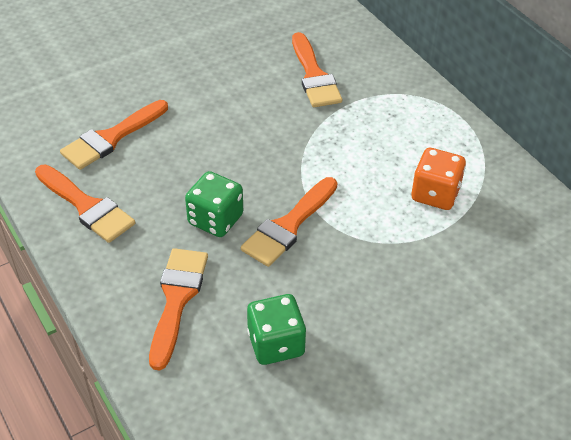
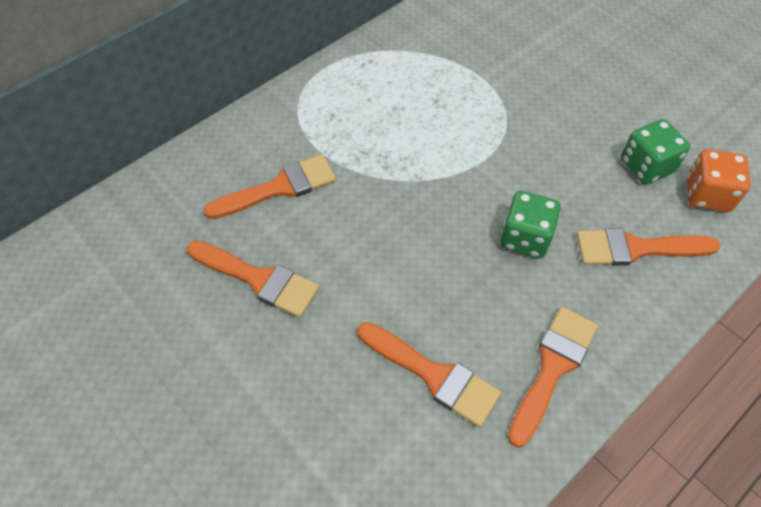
camera: 100 degrees left, 10 degrees up
(288, 226) = (511, 177): orange brush -> orange brush (258, 279)
(435, 194) = (434, 79): orange dice -> orange dice (707, 195)

